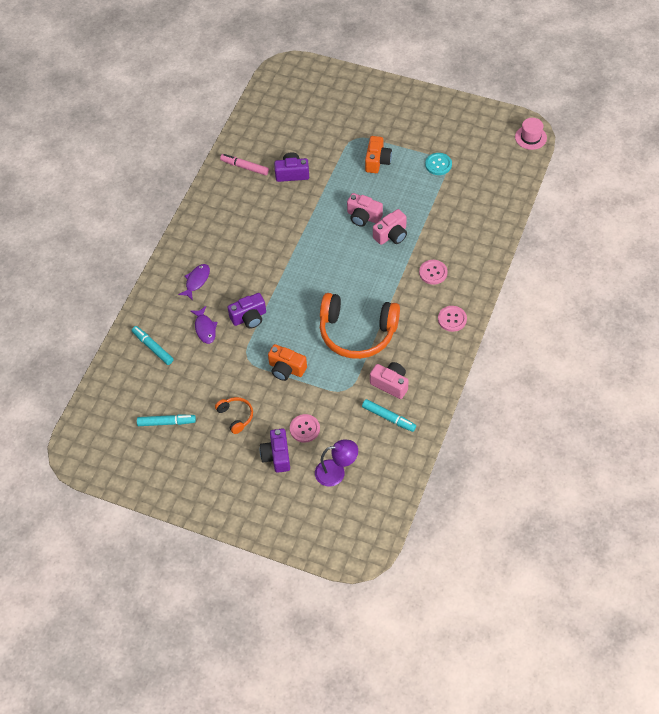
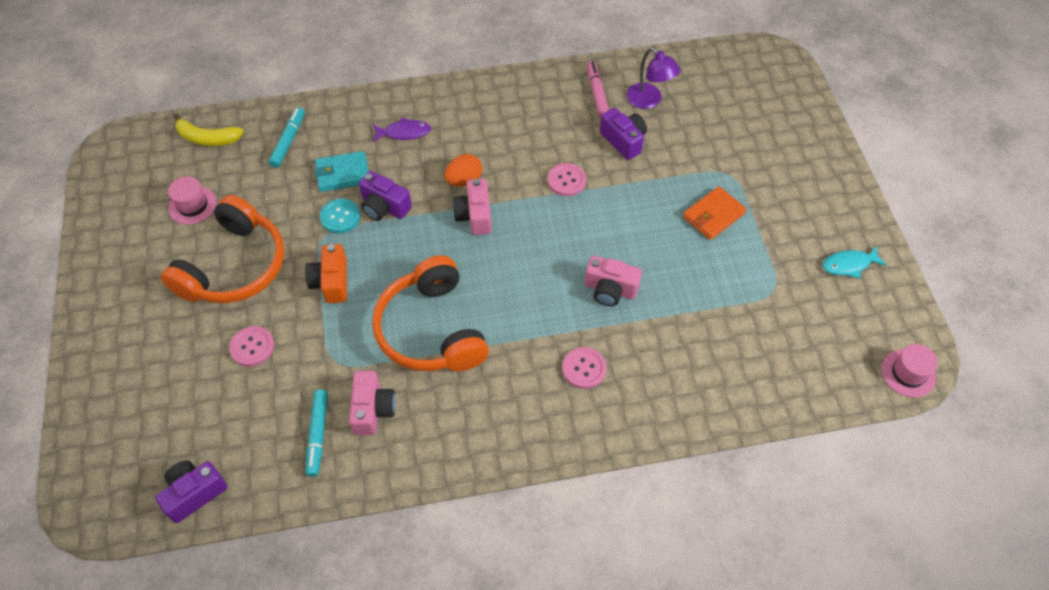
camera: 55 degrees right, 0 degrees up
(113, 393) = (207, 138): none -> yellow banana
(166, 422) = (192, 205): turquoise marker -> pink hat
(205, 328) = (343, 174): purple fish -> turquoise wallet
(236, 416) = (234, 266): orange headphones -> orange headphones, size x2.20
(260, 267) = (464, 180): none -> orange egg
(277, 456) = (197, 337): purple camera -> purple camera (194, 493)
(336, 472) = (203, 416): purple lamp -> purple lamp (649, 101)
(363, 217) = (615, 245): pink camera -> pink camera (474, 215)
(377, 161) = (713, 215): orange camera -> orange wallet
(438, 164) = (765, 284): turquoise button -> turquoise button (340, 217)
(452, 122) = (849, 265): none -> turquoise fish
(452, 319) = (523, 431): pink button -> pink button (566, 180)

